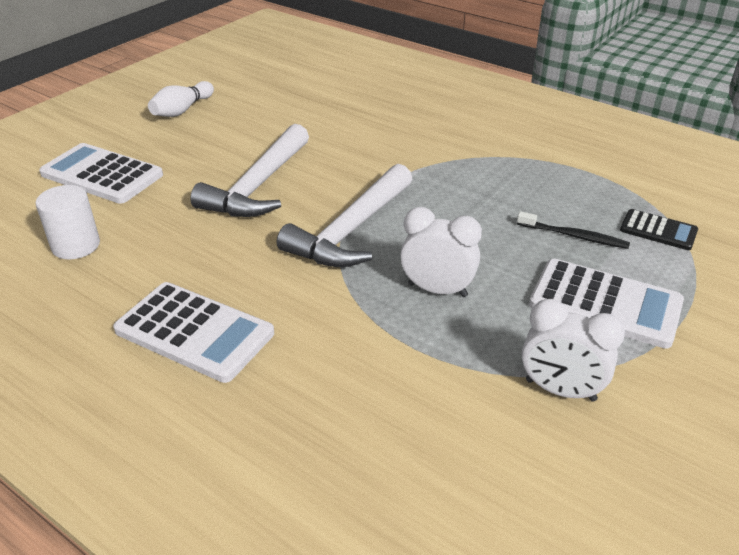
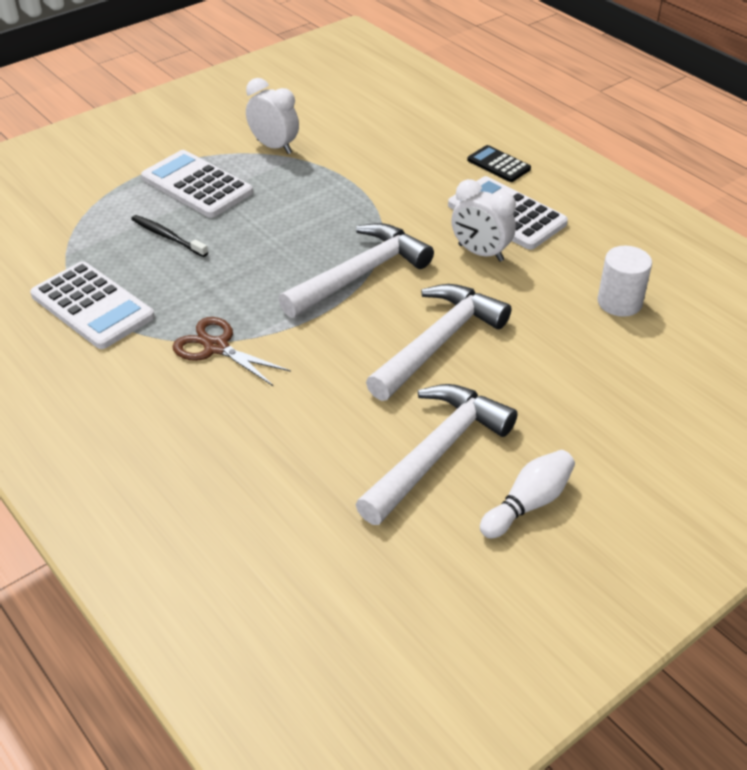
camera: 165 degrees left, 5 degrees up
(102, 174) = (617, 391): white calculator -> white calculator (92, 306)
(247, 124) = (436, 453): none -> white hammer
(437, 290) = (313, 213): white clock -> white clock (480, 253)
(444, 156) = (216, 347): none -> brown scissors
(658, 230) = (91, 229): black calculator -> black calculator (498, 164)

